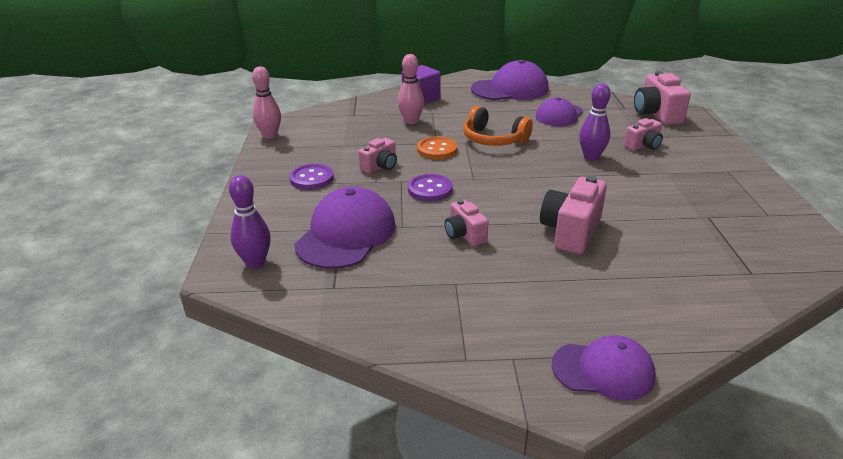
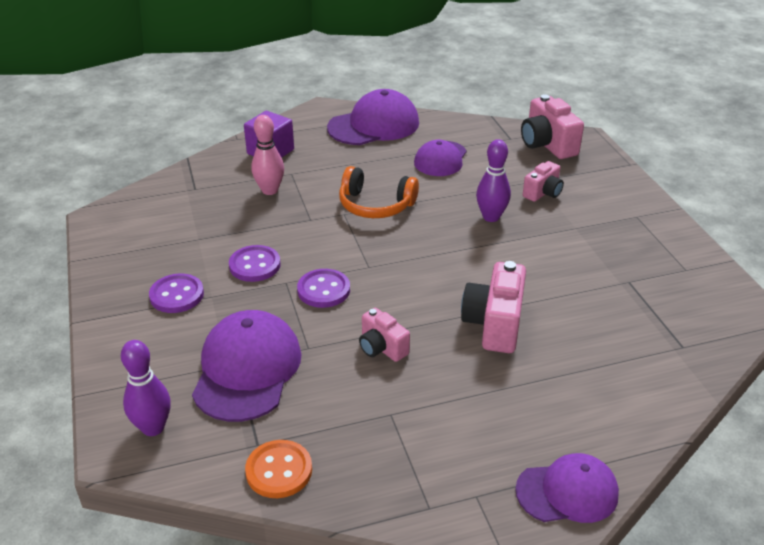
camera: 15 degrees left, 5 degrees up
(270, 136) = (99, 236): pink bowling pin -> none
(380, 167) = (255, 265): pink camera -> purple button
(437, 150) = (314, 230): orange button -> orange button (279, 471)

